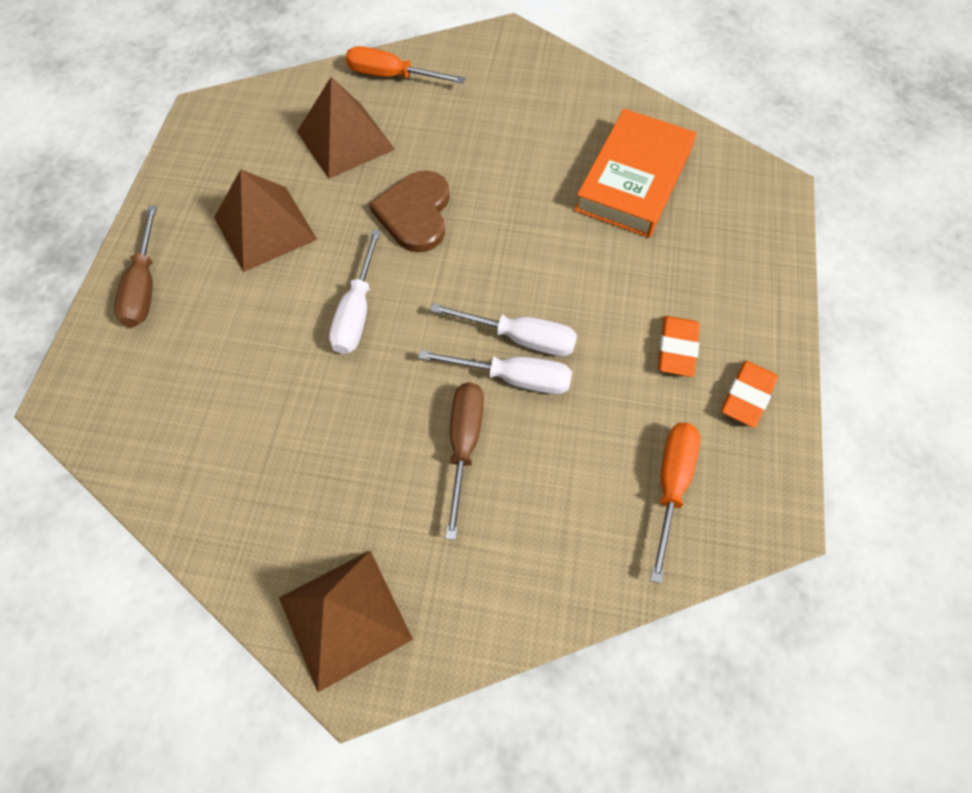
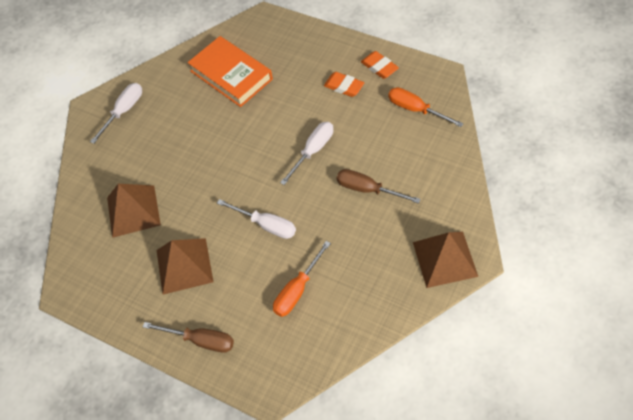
camera: 65 degrees left, 5 degrees down
(392, 76) = (91, 176): orange screwdriver -> orange screwdriver (297, 290)
(415, 213) = (208, 183): brown heart -> none
(513, 378) = (336, 159): white screwdriver -> white screwdriver (124, 111)

